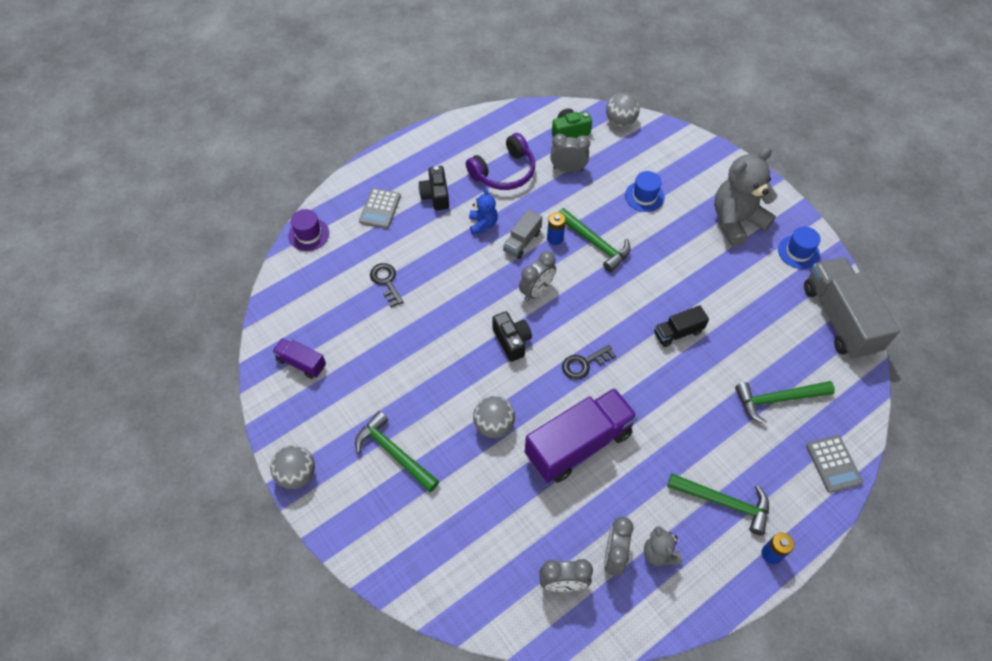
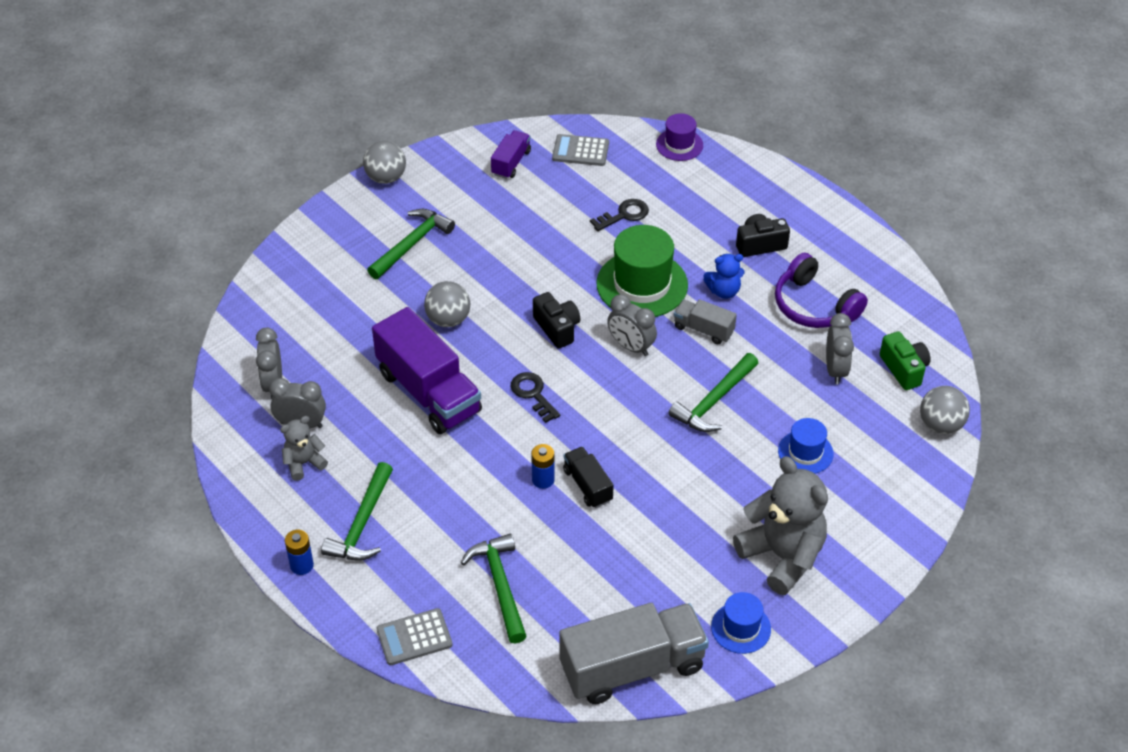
camera: 85 degrees right, 10 degrees down
(380, 209) = (729, 198): grey calculator -> grey calculator (580, 151)
(469, 277) = (642, 284): none -> green hat
(512, 341) = (557, 328): black camera -> black camera turned 90 degrees counterclockwise
(555, 238) = (715, 360): blue battery -> blue battery (543, 480)

